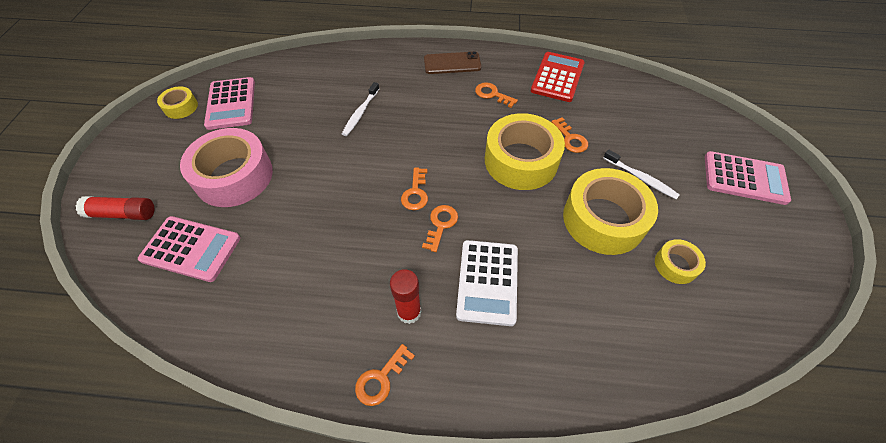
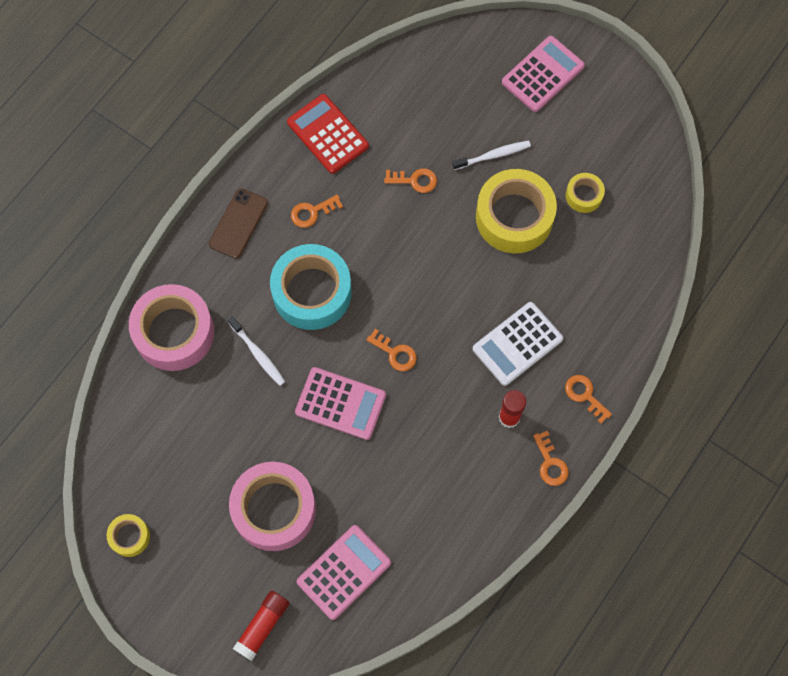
camera: 60 degrees left, 15 degrees up
(231, 104) = (158, 481): pink calculator -> pink calculator (340, 403)
(350, 67) = (174, 332): none -> pink tape
(430, 120) = (312, 292): none -> turquoise tape
(441, 224) = (442, 350): orange key -> orange key (585, 395)
(488, 282) = (517, 344): white calculator -> white calculator turned 105 degrees clockwise
(521, 160) = (413, 241): yellow tape -> none

